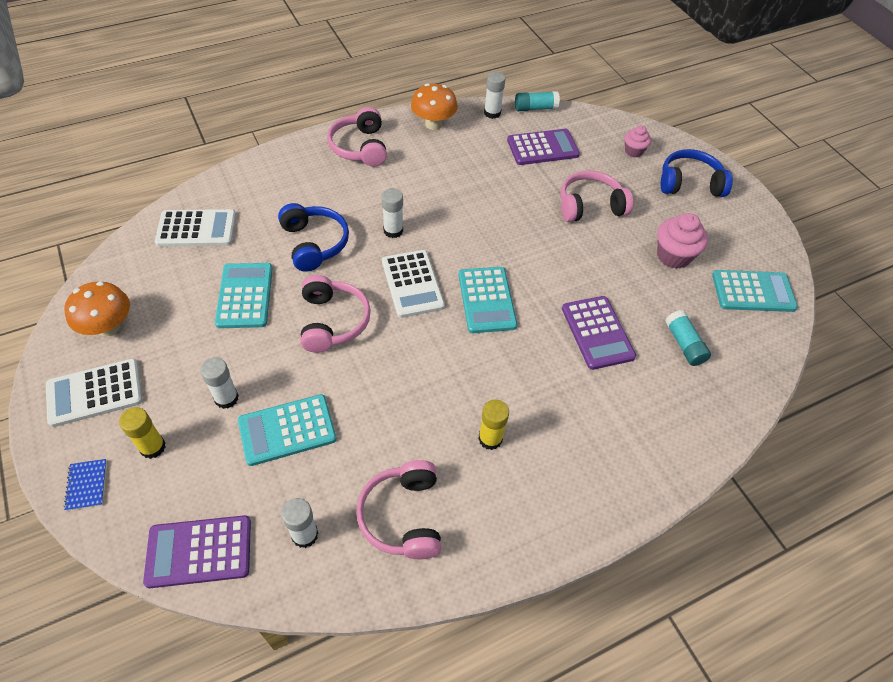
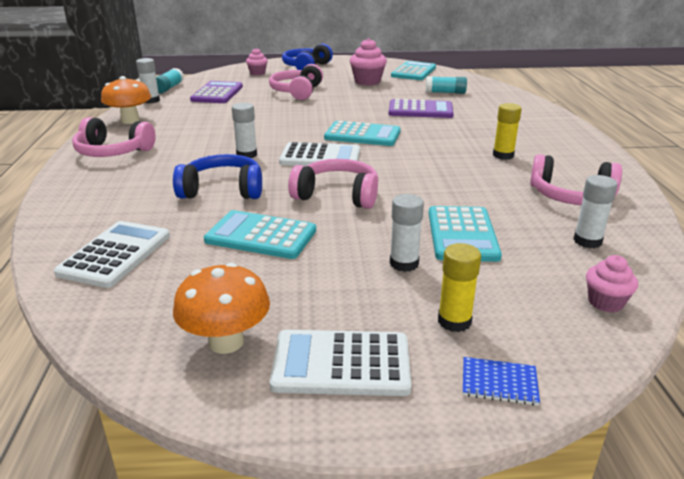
camera: 65 degrees left, 25 degrees down
(95, 393) = (341, 364): white calculator -> white calculator turned 90 degrees clockwise
(199, 551) = (605, 302): purple calculator -> pink cupcake

